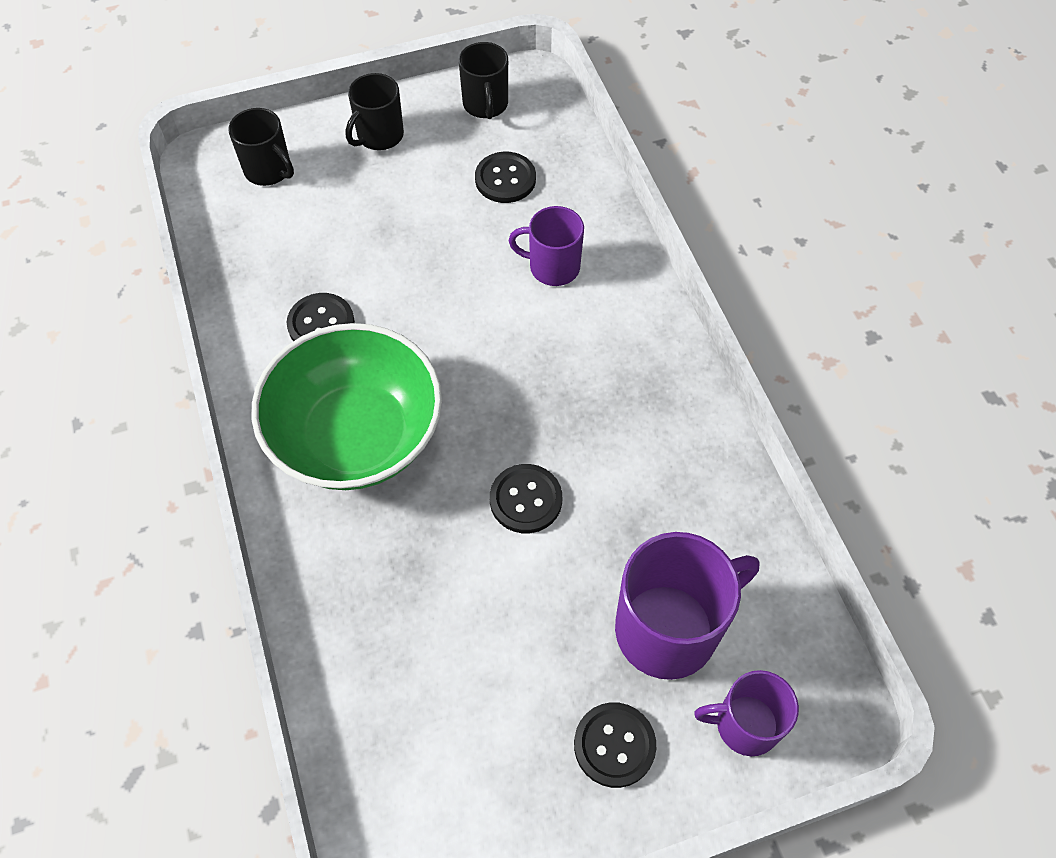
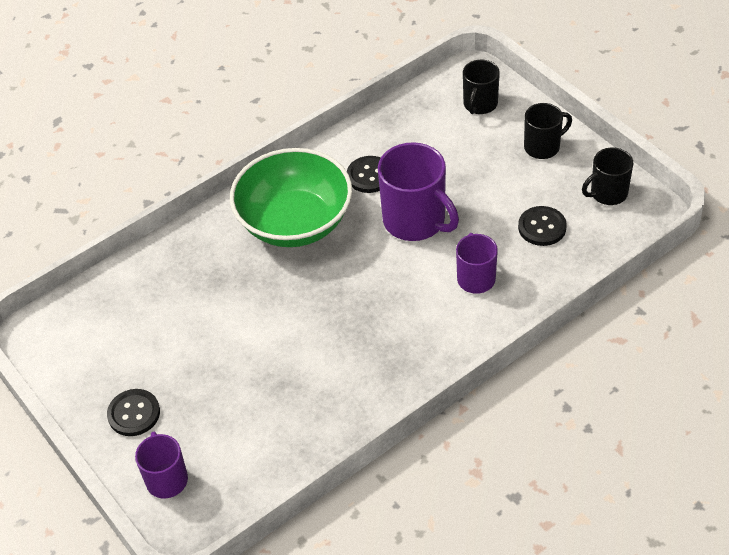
camera: 75 degrees right, 10 degrees down
(379, 136) = (543, 147): black mug -> black mug turned 135 degrees clockwise
(526, 500) = (282, 320): black button -> none
(669, 629) = (218, 422): purple mug -> purple mug (415, 221)

